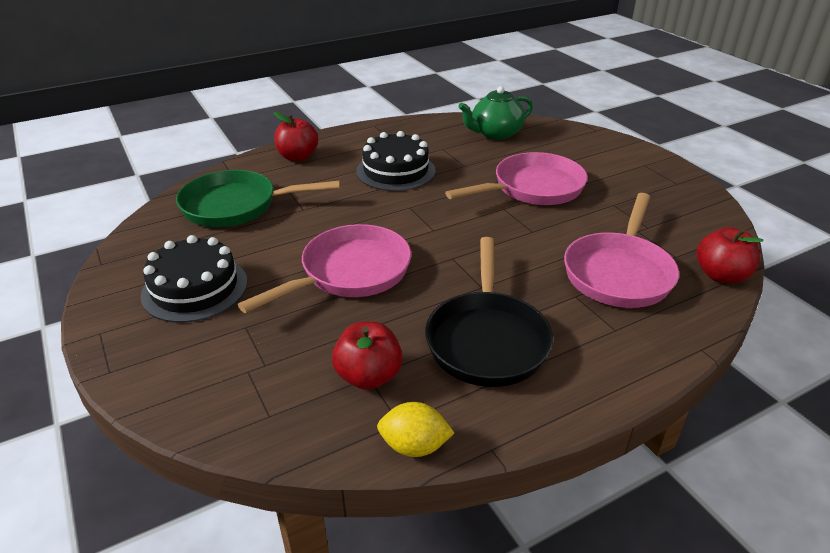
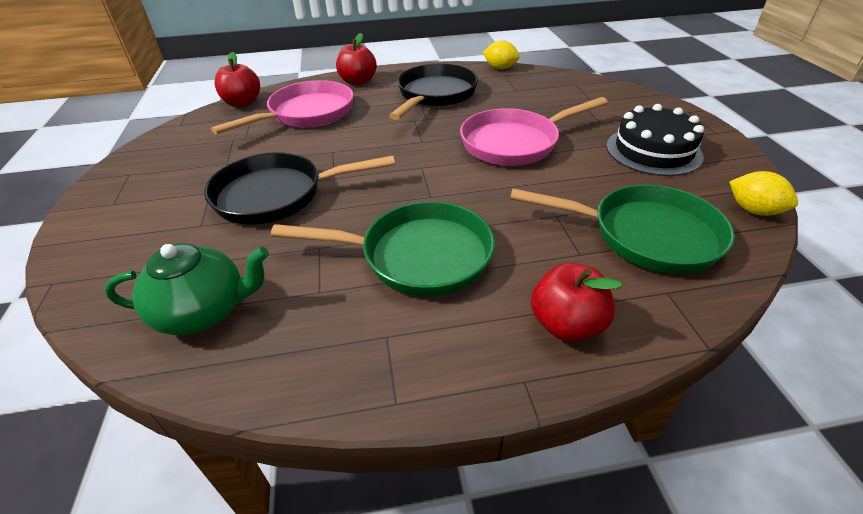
camera: 160 degrees left, 5 degrees up
(135, 238) = (753, 210): none -> yellow lemon
(368, 376) = (516, 90): red apple -> red apple (358, 81)
(396, 171) = (418, 256): black cake -> green pan
(533, 188) = (277, 195): pink pan -> black pan

